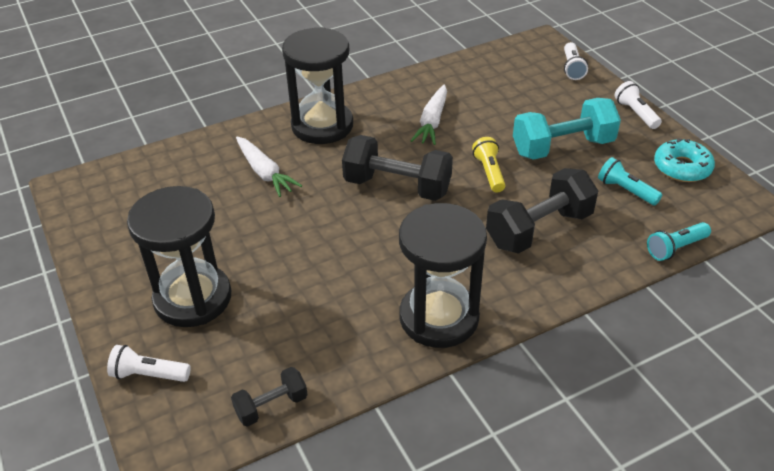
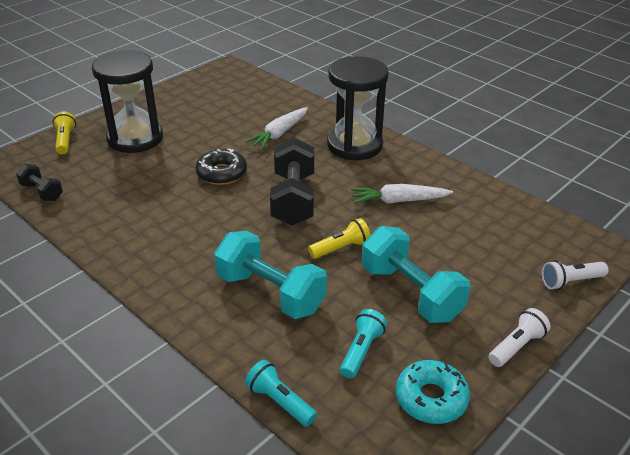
camera: 70 degrees right, 5 degrees down
(149, 374) = (65, 141): white flashlight -> yellow flashlight
(320, 231) = (222, 173): none -> black donut
(439, 317) = (139, 251): black hourglass -> none
(539, 229) = (270, 293): black dumbbell -> turquoise dumbbell

